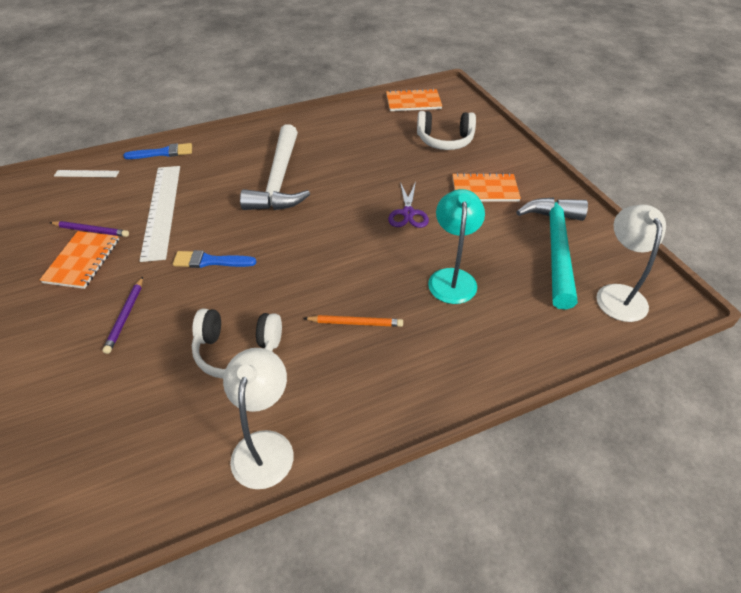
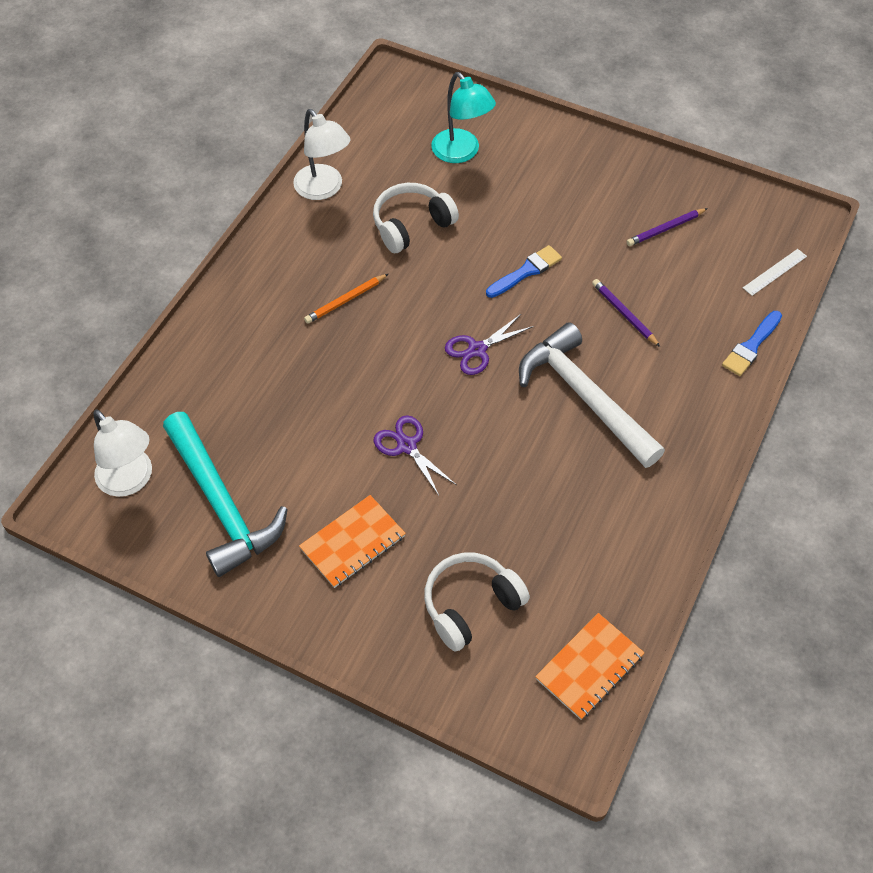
camera: 140 degrees right, 10 degrees up
(82, 261) = (626, 204): orange notebook -> none
(125, 316) = (525, 193): purple pencil -> purple pencil (624, 313)
(162, 210) = (641, 286): white ruler -> none
(305, 236) = (477, 350): none -> purple scissors
(452, 278) = (299, 396): turquoise lamp -> turquoise lamp (461, 153)

